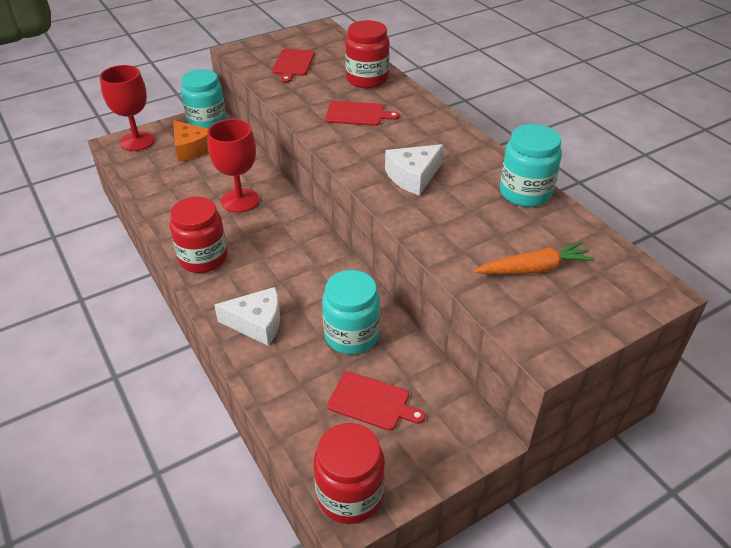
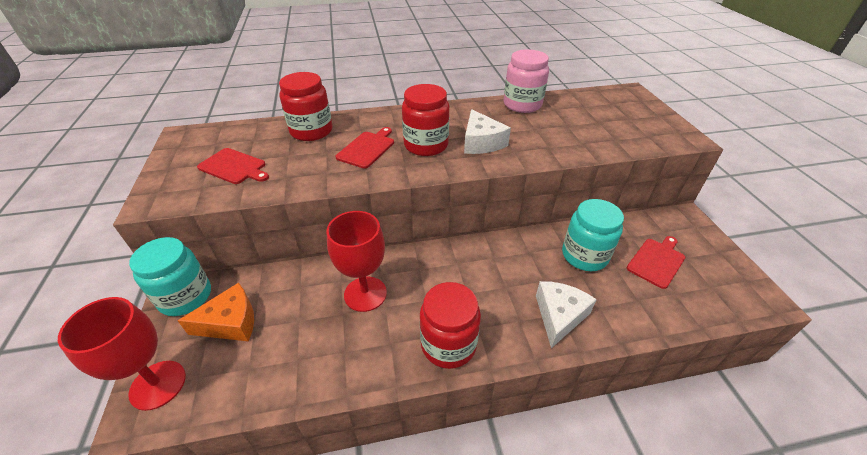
camera: 70 degrees left, 0 degrees up
(350, 495) = (748, 295): red jar -> red jar (426, 145)
(525, 193) = (522, 104): turquoise jar -> pink jar
(534, 269) = (606, 122): orange carrot -> none

